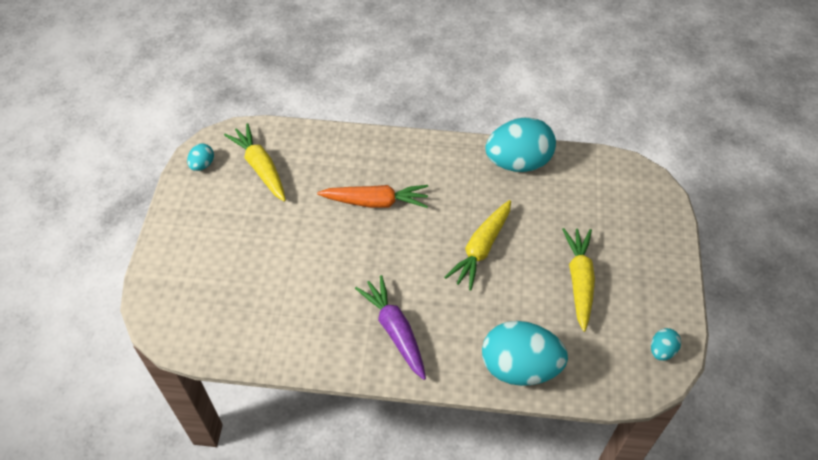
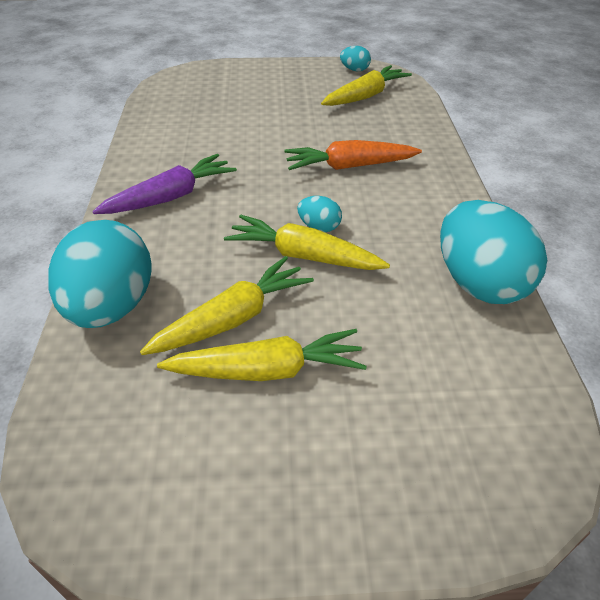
camera: 80 degrees right, 10 degrees down
(375, 202) = (349, 166): orange carrot -> orange carrot turned 90 degrees clockwise
(537, 295) = (233, 318): none -> yellow carrot
(661, 350) = (128, 505): turquoise egg -> turquoise egg (319, 227)

